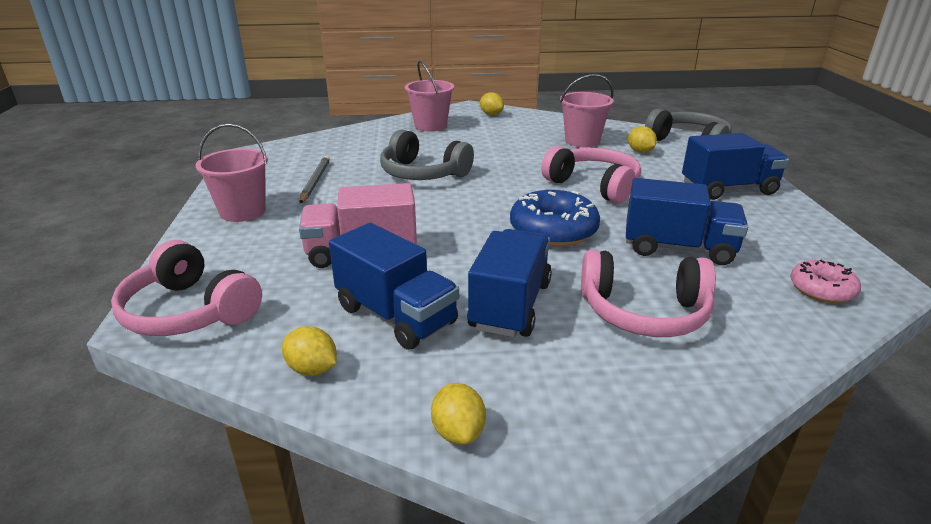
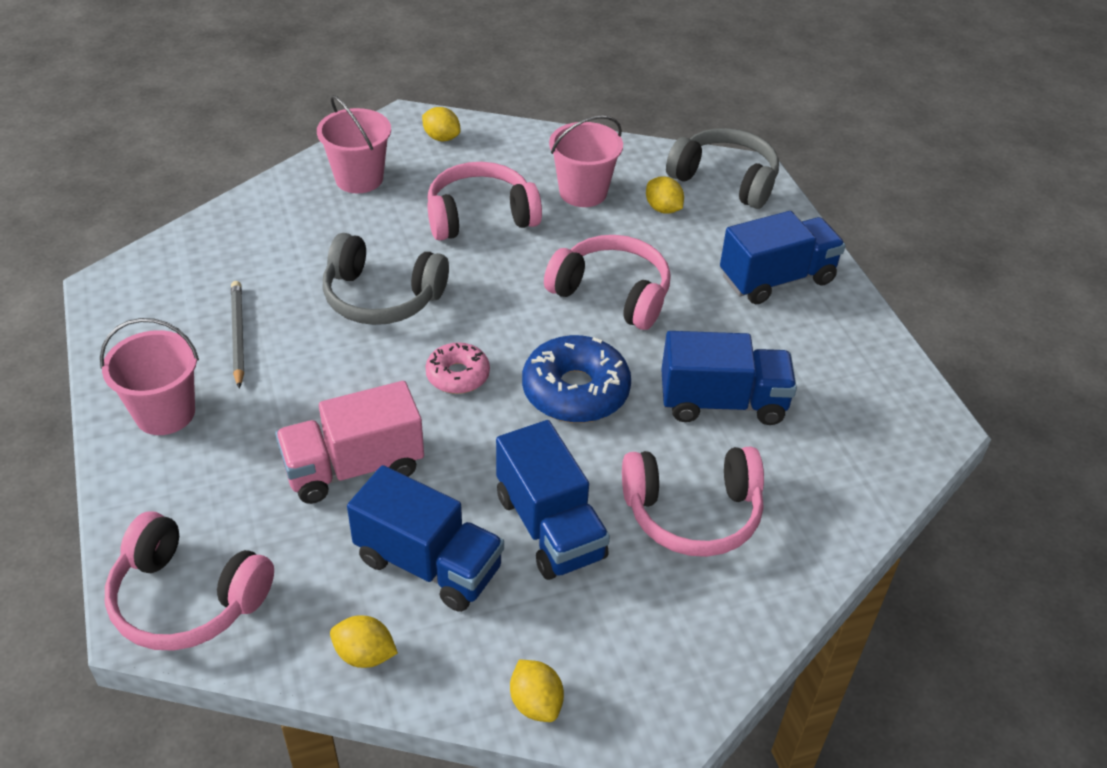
camera: 15 degrees left, 15 degrees up
(506, 145) = (480, 216): none -> pink headphones
(510, 305) = (550, 527): blue truck -> blue truck turned 150 degrees clockwise
(821, 289) = (873, 447): pink donut -> pink donut (458, 375)

